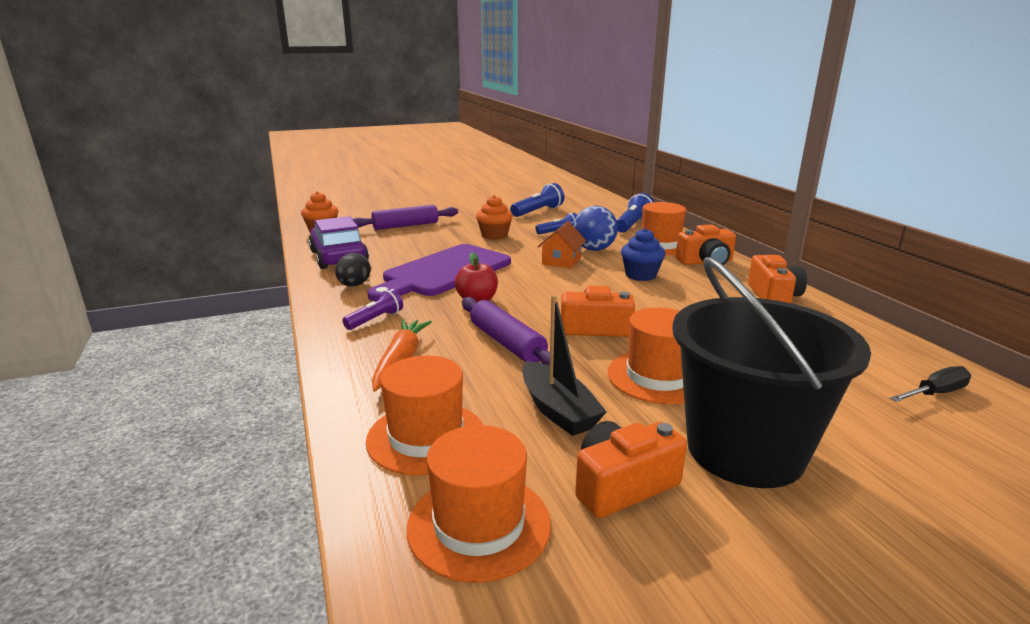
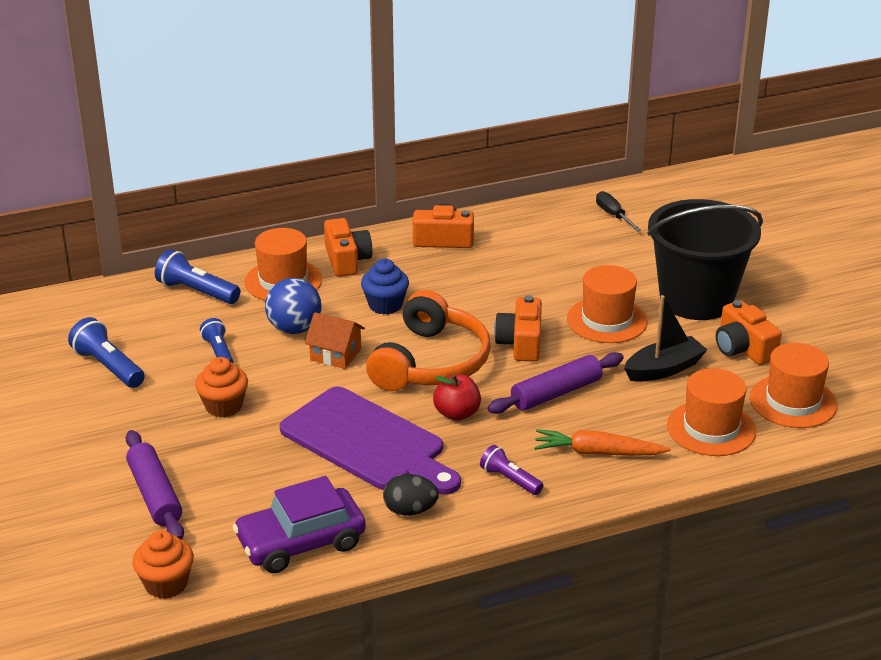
camera: 90 degrees left, 10 degrees up
(554, 291) = (431, 363): none -> orange headphones

